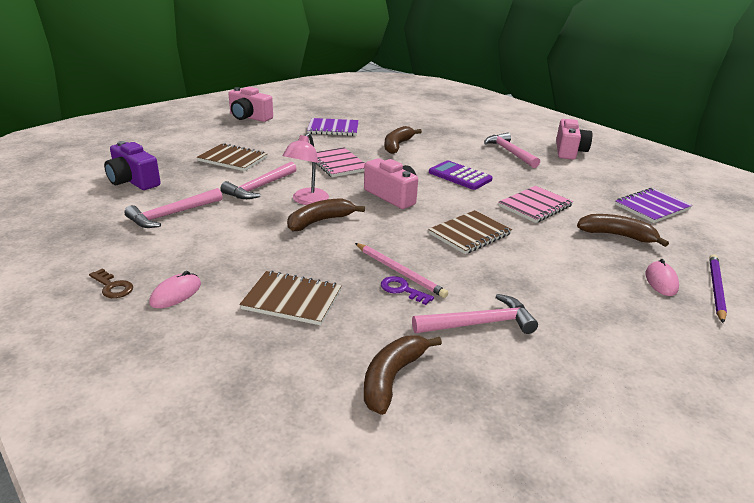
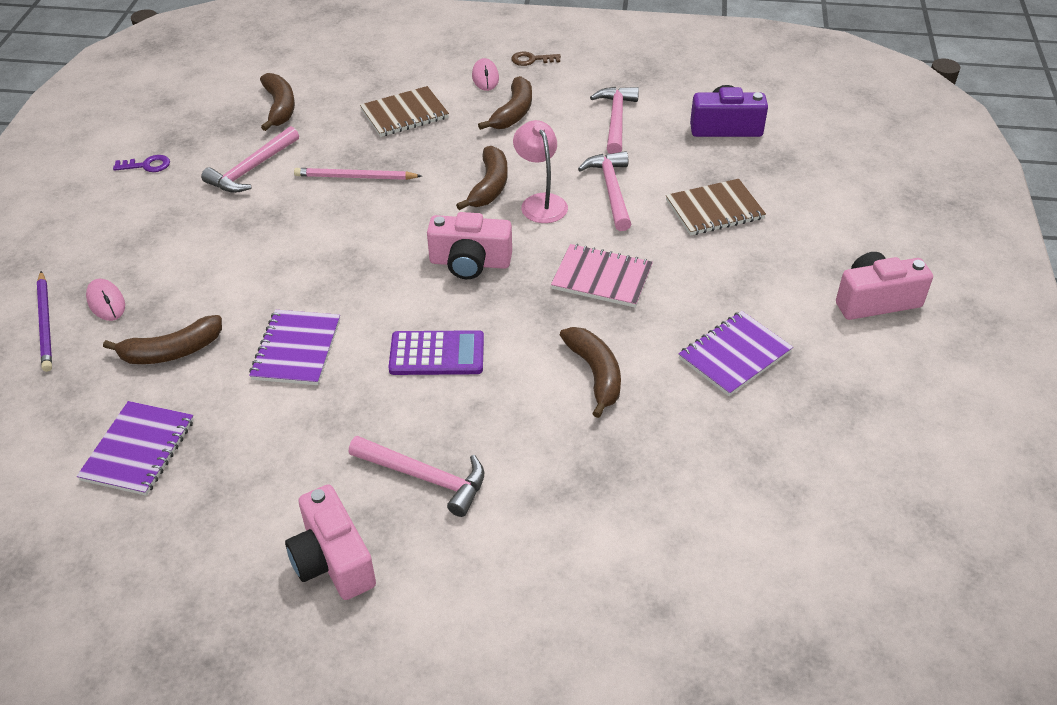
camera: 140 degrees right, 15 degrees up
(217, 254) = (513, 113): none -> brown banana
(402, 290) = (336, 163): purple key -> purple key (147, 165)
(469, 234) = (335, 255): brown notebook -> none
(535, 206) = (296, 349): pink notebook -> purple notebook

